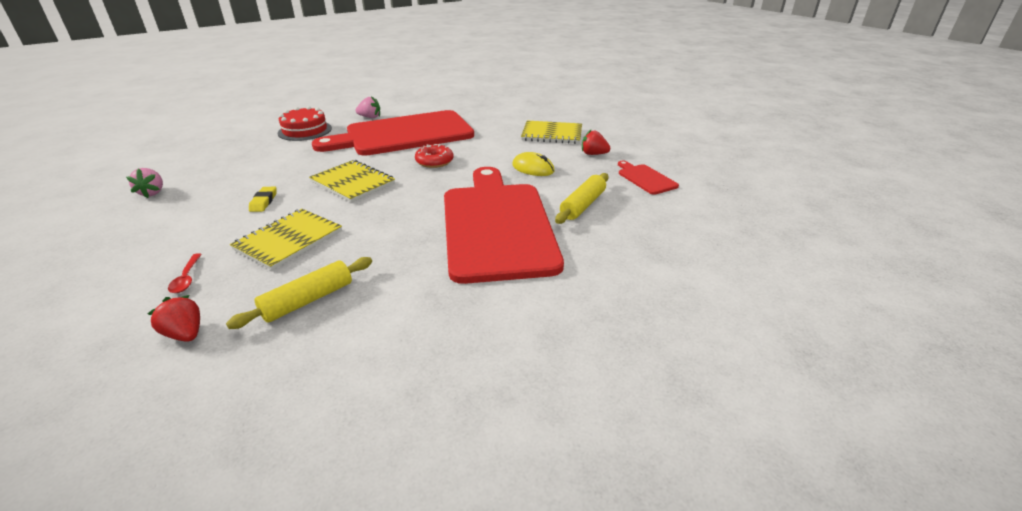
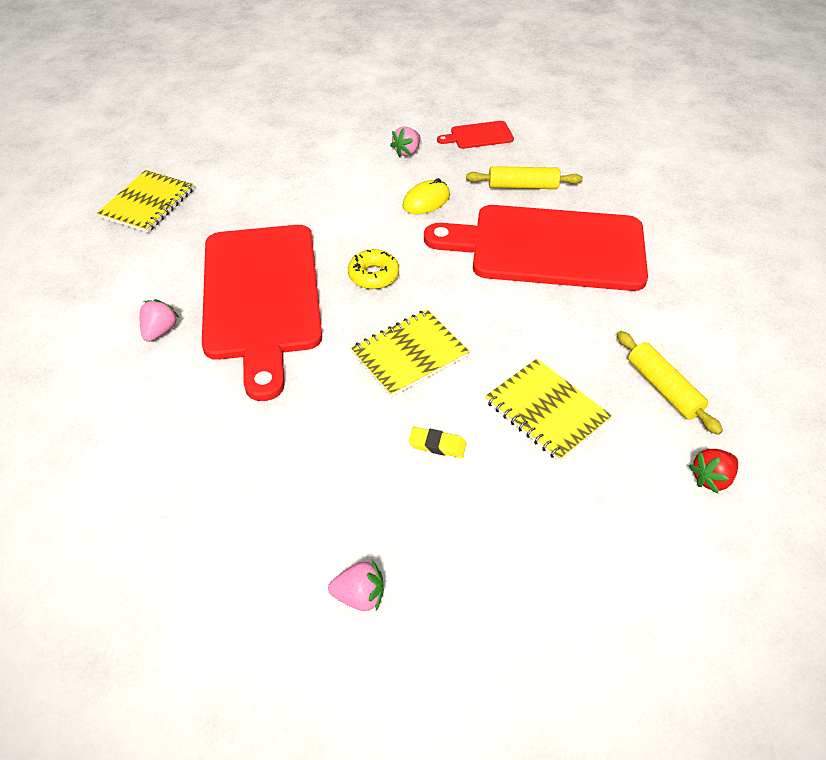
camera: 75 degrees left, 15 degrees up
(187, 278) = (614, 497): red spoon -> none
(305, 130) = (175, 414): red cake -> none
(434, 161) = (373, 275): red donut -> yellow donut
(552, 134) = (334, 167): yellow notebook -> yellow notebook (148, 203)
(582, 205) = (523, 186): yellow rolling pin -> yellow rolling pin turned 45 degrees counterclockwise
(593, 154) = (407, 152): red strawberry -> pink strawberry

